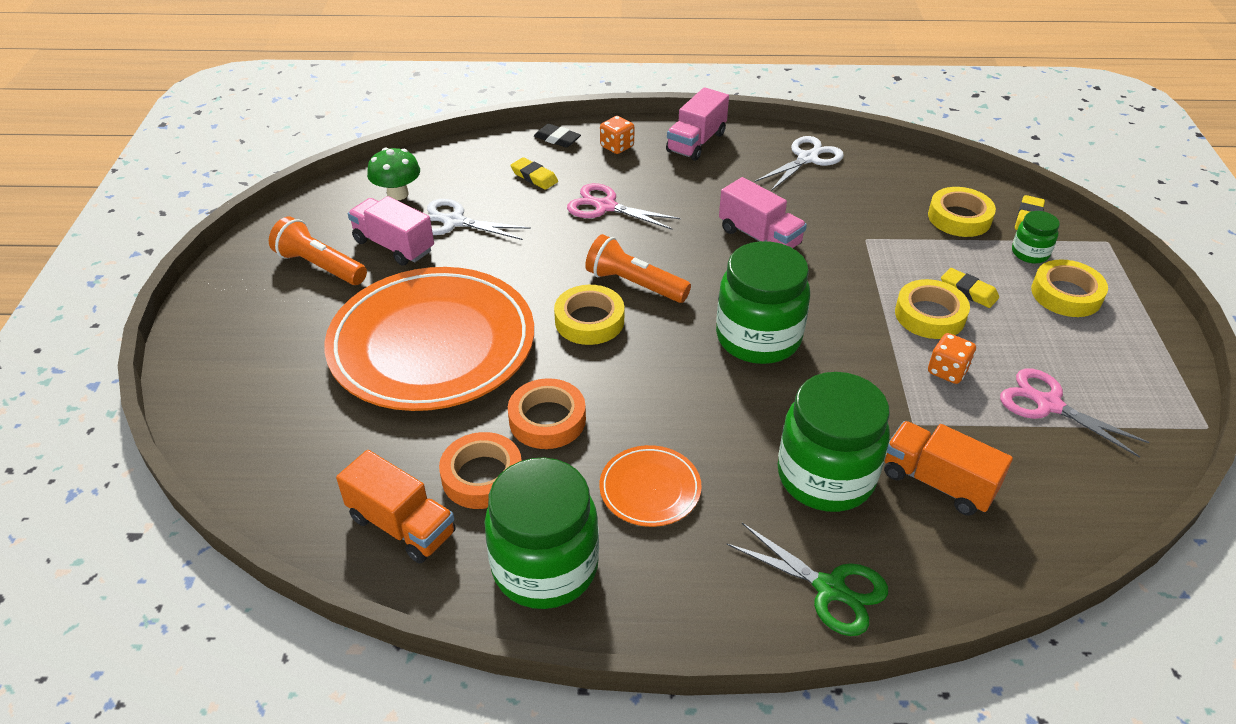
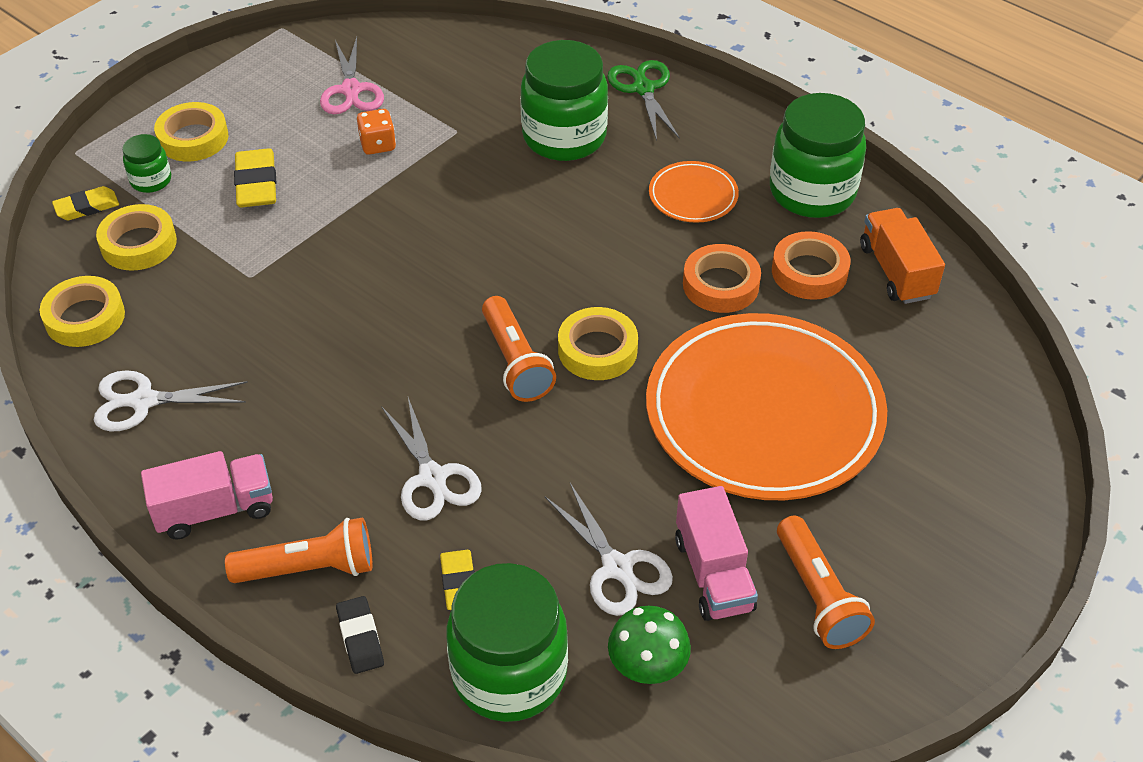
camera: 140 degrees left, 5 degrees up
(605, 207) = (432, 477): pink scissors -> white scissors
(617, 147) = (309, 568): orange dice -> orange flashlight
(758, 338) = (476, 249): green jar -> green jar (509, 674)
(759, 237) = (337, 338): pink truck -> none
(929, 315) = (319, 185): yellow tape -> yellow tape (85, 318)
(937, 482) = (498, 95): orange truck -> none
(968, 291) = (256, 183): yellow eraser -> yellow eraser, size x1.52

